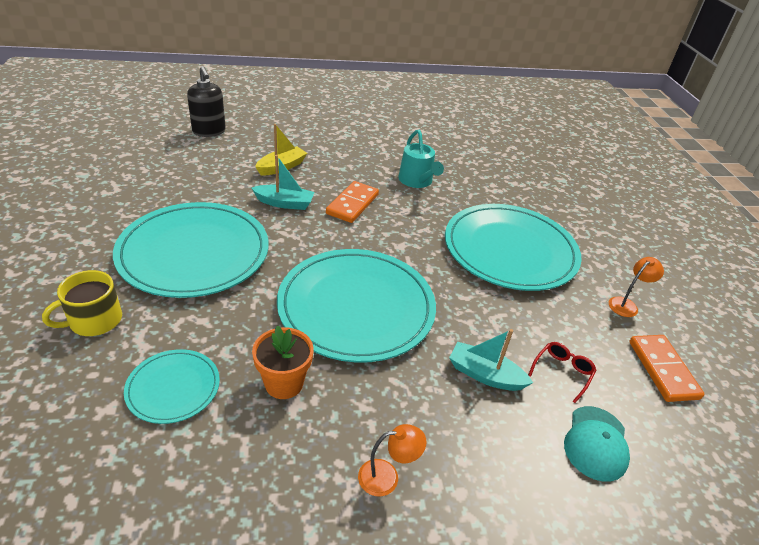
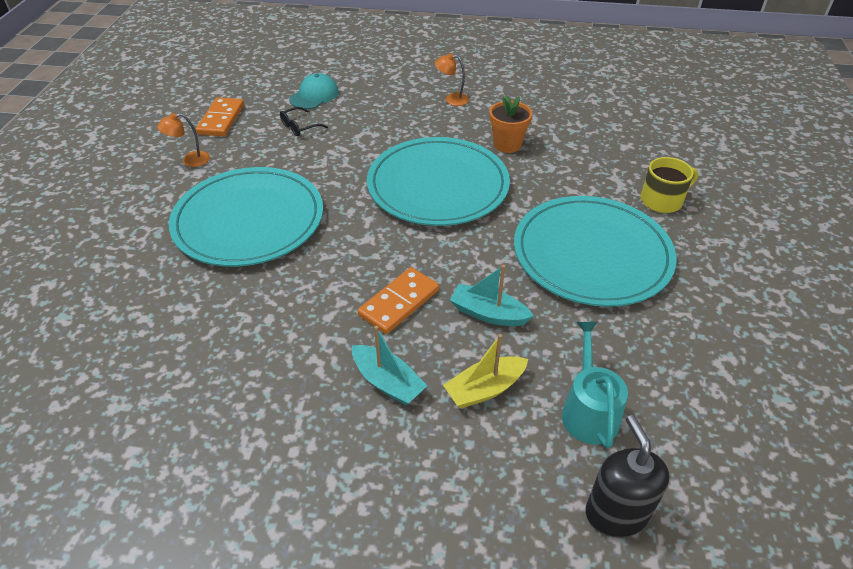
camera: 160 degrees left, 5 degrees up
(173, 388) = (585, 151): turquoise plate -> none
(417, 181) = (287, 337): turquoise watering can -> turquoise watering can (588, 411)
(485, 375) = (359, 132): turquoise boat -> turquoise boat (387, 382)
(562, 372) = (300, 127): red glasses -> black glasses

